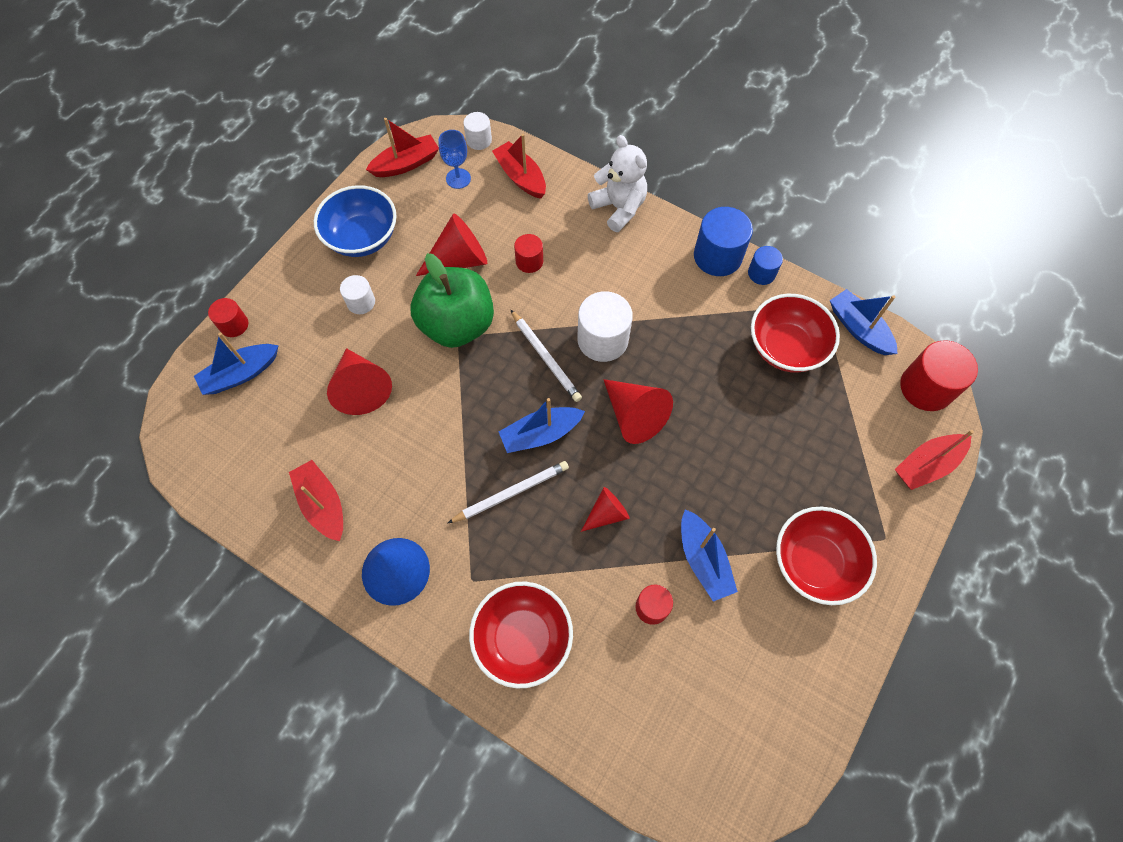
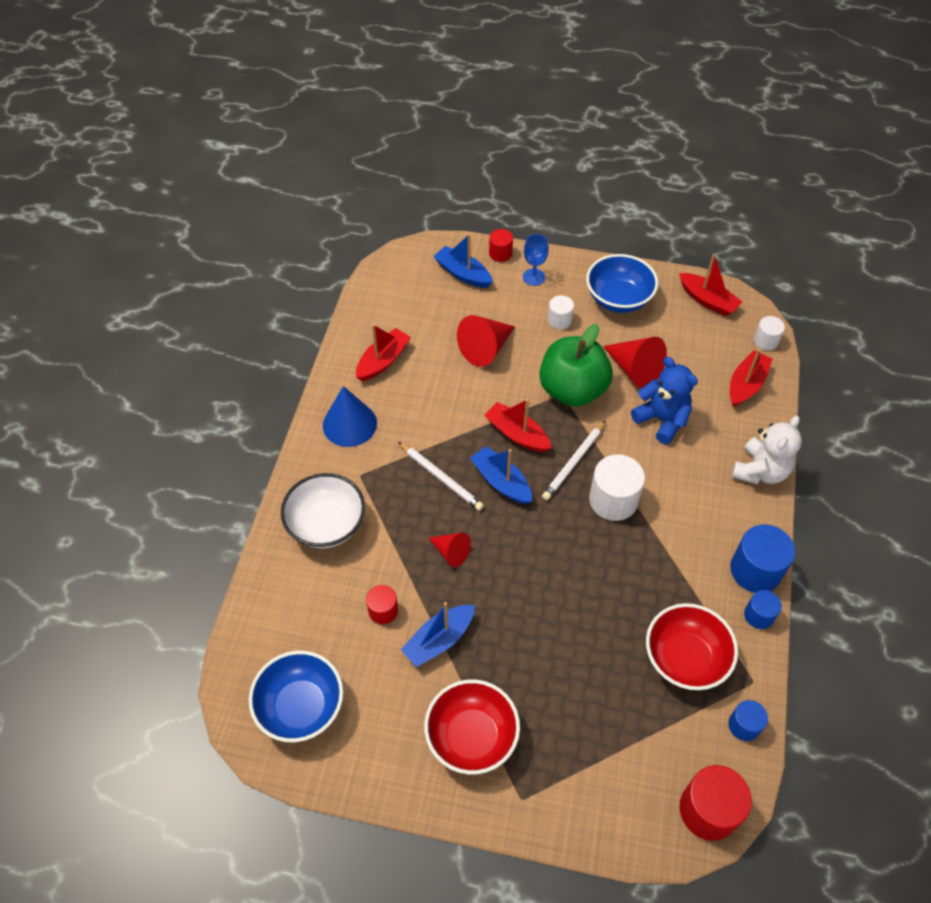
camera: 70 degrees right, 10 degrees down
(458, 178) = (715, 340): blue goblet -> blue goblet (533, 277)
(523, 638) = (326, 524): red bowl -> white bowl
(529, 261) = (662, 420): red cylinder -> blue teddy bear
(634, 416) = (550, 547): red cone -> none
(738, 732) = (301, 707): none -> blue bowl
(858, 329) = (744, 725): blue boat -> blue cylinder
(927, 465) = (618, 827): red boat -> red boat (517, 434)

